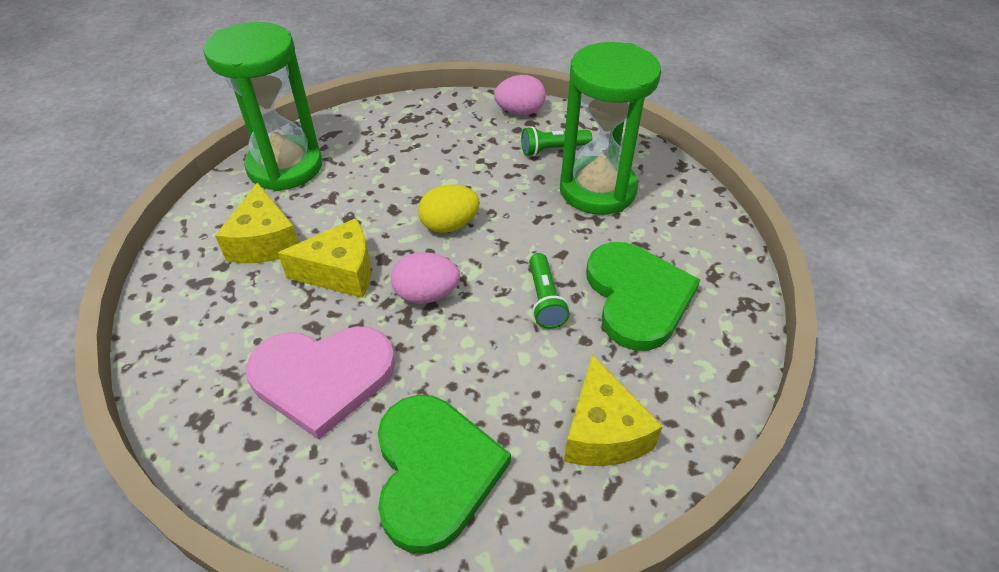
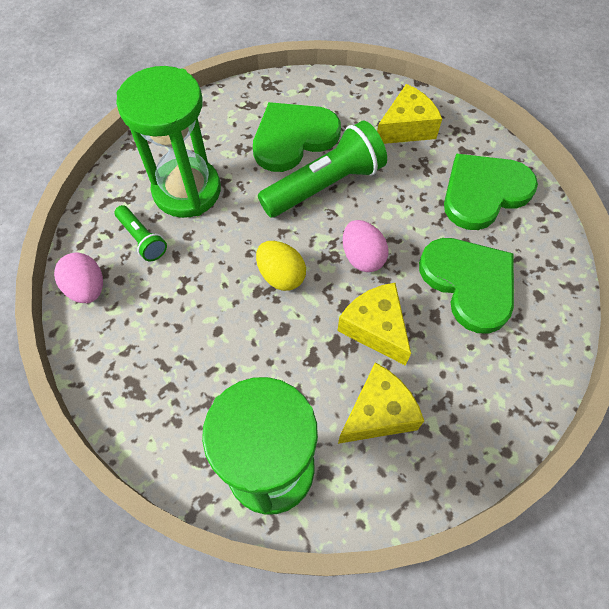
camera: 115 degrees left, 15 degrees up
(322, 377) = (469, 283): pink heart -> green heart
(544, 300) = (325, 185): green flashlight -> green flashlight, size x1.96

